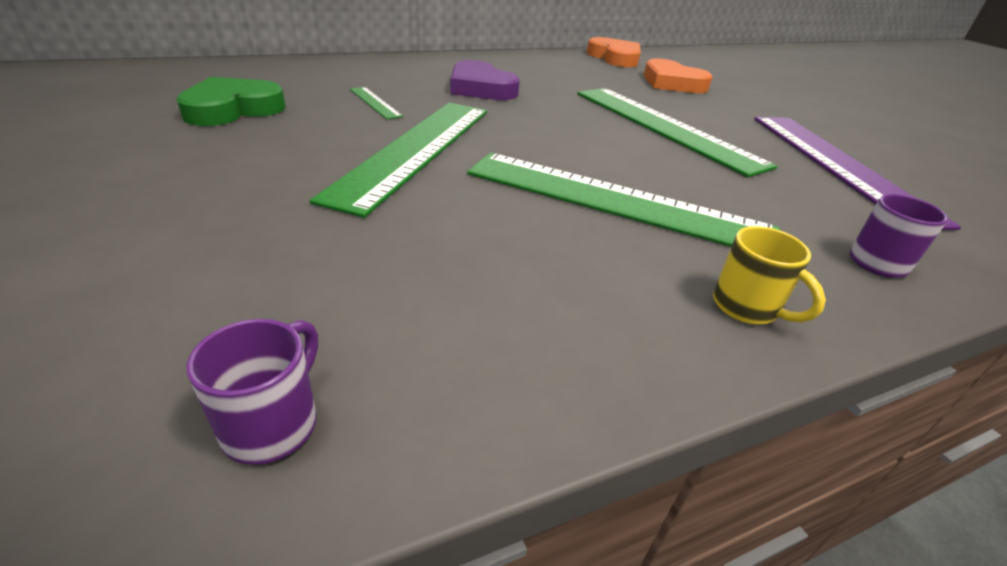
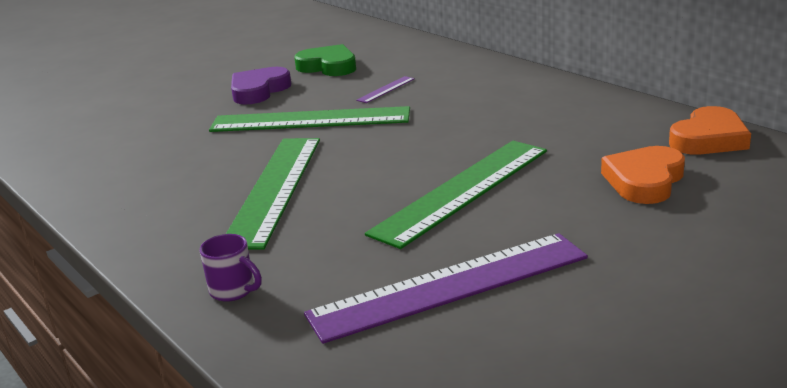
camera: 80 degrees right, 10 degrees down
(273, 424) = (61, 157): purple mug -> none
(374, 102) = (386, 89): green ruler -> purple ruler
(480, 88) = (470, 108): purple heart -> purple heart (258, 91)
(747, 308) = (155, 239): yellow mug -> none

